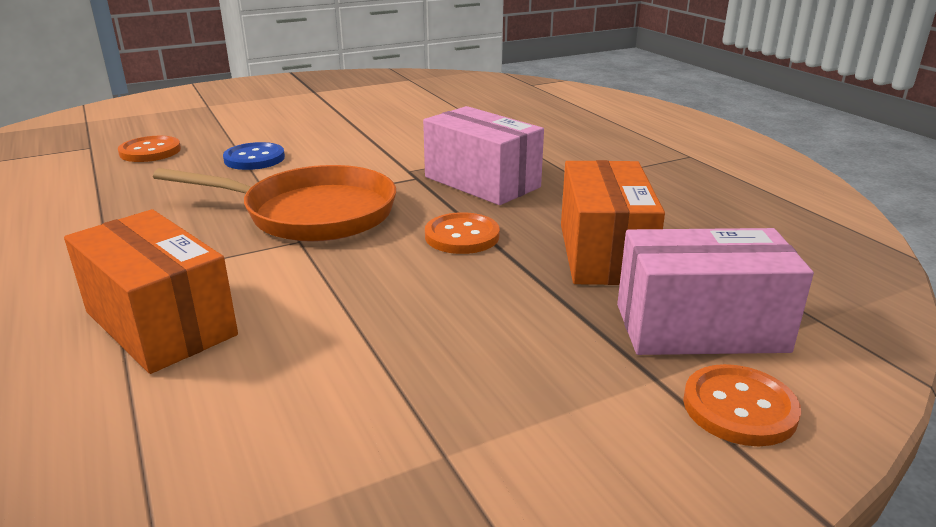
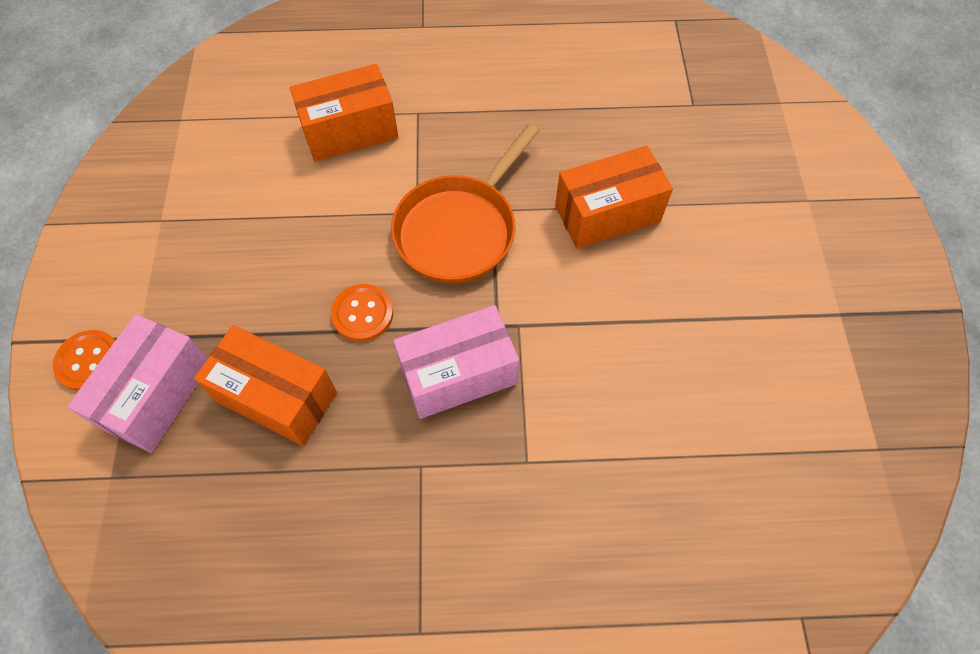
camera: 115 degrees right, 35 degrees up
(150, 151) = (662, 143): orange button -> none
(254, 158) = (607, 214): blue button -> orange box

